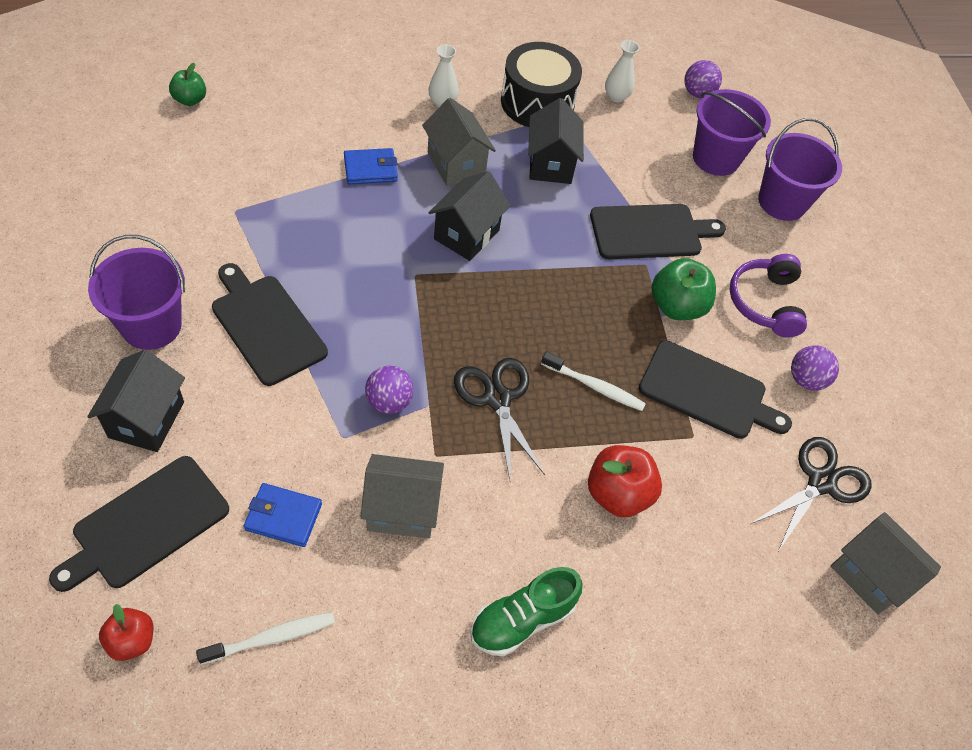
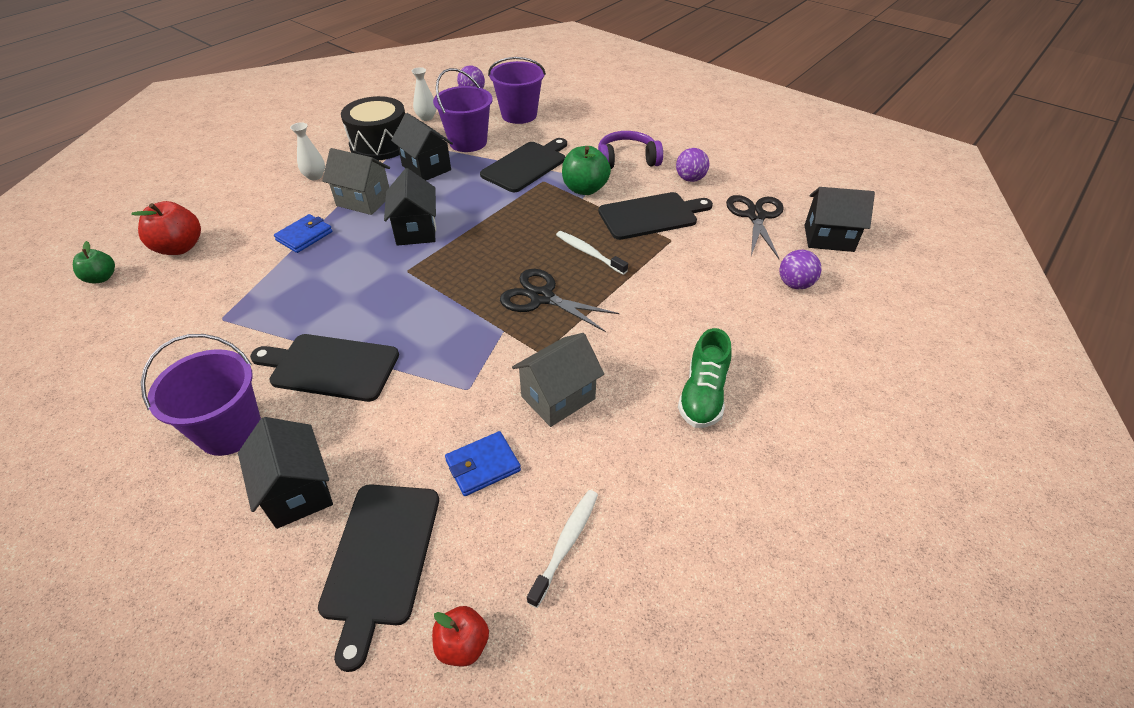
camera: 35 degrees left, 10 degrees down
(389, 401) = (474, 347): purple ball -> purple ball (795, 284)
(594, 386) = (589, 253): white toothbrush -> white toothbrush turned 120 degrees counterclockwise
(617, 494) = (669, 293): red apple -> red apple (180, 247)
(765, 302) = (627, 160): purple headphones -> purple headphones turned 120 degrees clockwise
(782, 202) = (578, 114): purple bucket -> purple bucket (468, 142)
(870, 575) = (828, 238): grey house -> black house

